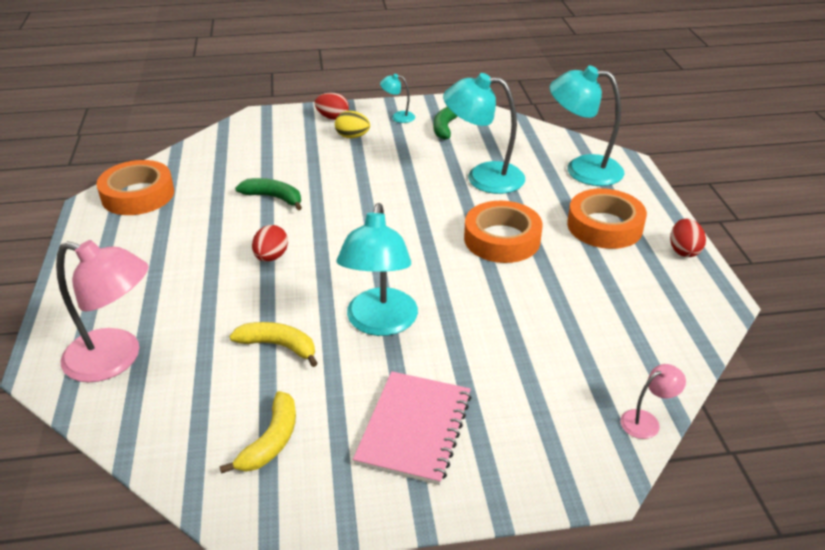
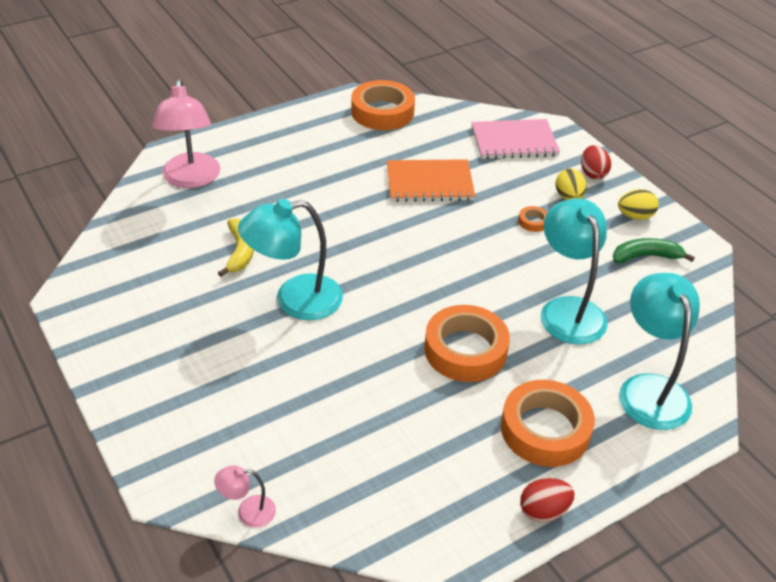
camera: 65 degrees right, 5 degrees up
(271, 257) = (346, 210): red egg -> none
(271, 441) = (141, 282): yellow banana -> none
(273, 198) = (429, 183): green banana -> orange notebook
(369, 161) = (533, 222): none -> orange tape
(398, 117) = (635, 216): turquoise lamp -> yellow egg
(414, 428) = (181, 355): pink notebook -> pink notebook (514, 141)
(646, 421) = (248, 512): pink lamp -> pink lamp turned 135 degrees clockwise

